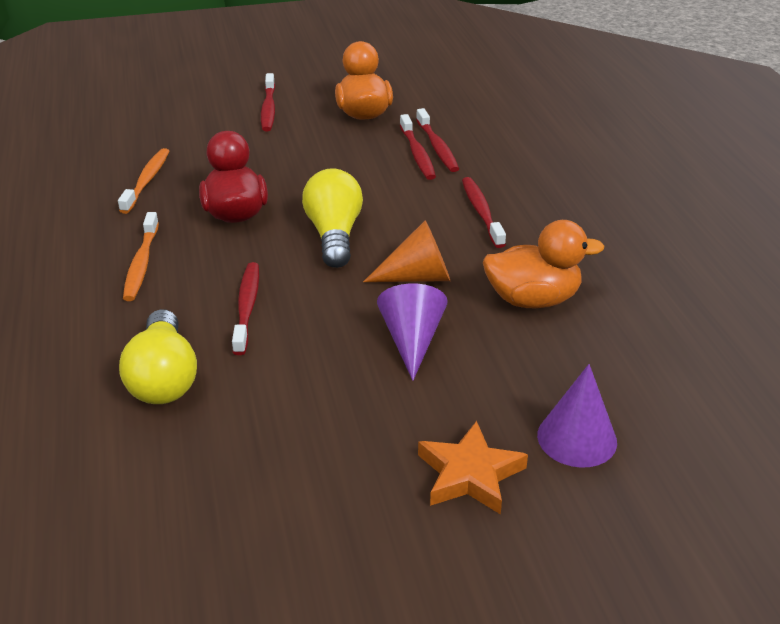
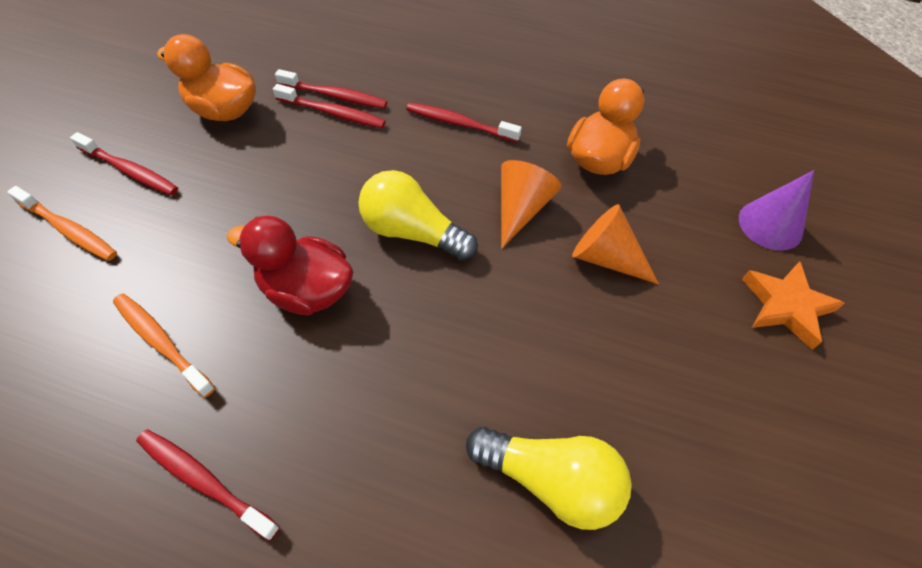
camera: 60 degrees left, 20 degrees up
(141, 264) = (330, 418): orange toothbrush -> orange toothbrush (69, 230)
(247, 307) = (479, 354): red toothbrush -> red toothbrush (204, 481)
(412, 341) = (606, 258): purple cone -> orange cone

